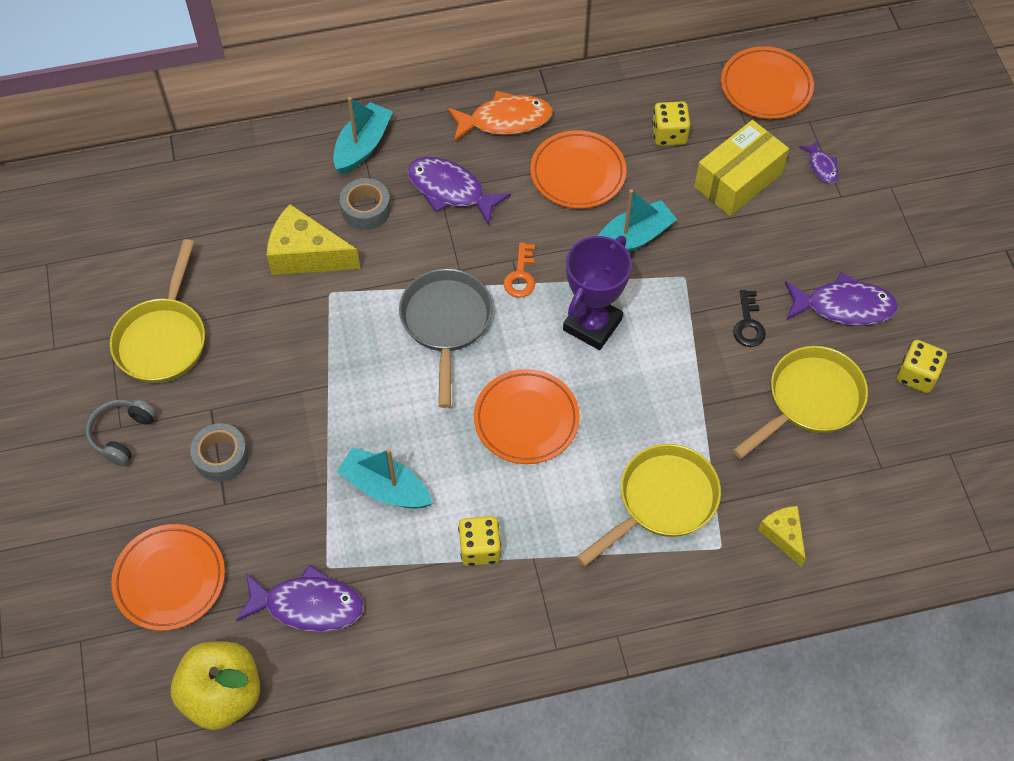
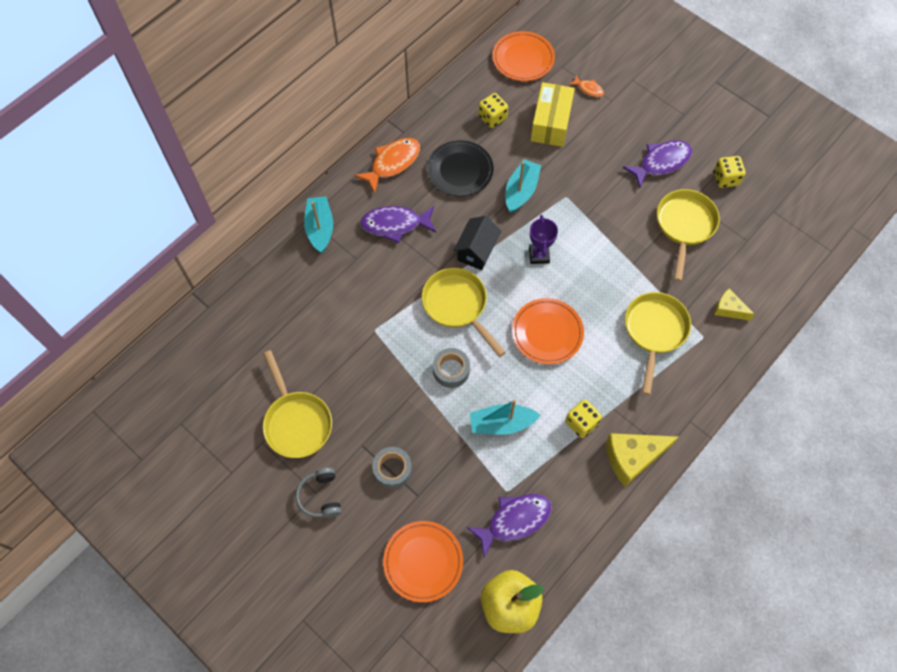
camera: 35 degrees left, 5 degrees up
(306, 255) = (341, 316): yellow cheese -> yellow cheese (632, 458)
(366, 209) = (354, 266): grey tape -> grey tape (451, 370)
(446, 324) = (457, 306): grey pan -> yellow pan
(521, 275) = (476, 251): orange key -> black house
(578, 173) = (460, 171): orange plate -> black plate
(592, 325) = (539, 255): purple trophy -> purple trophy, size x0.65
(748, 324) = (620, 203): black key -> none
(821, 166) = (588, 89): purple fish -> orange fish

